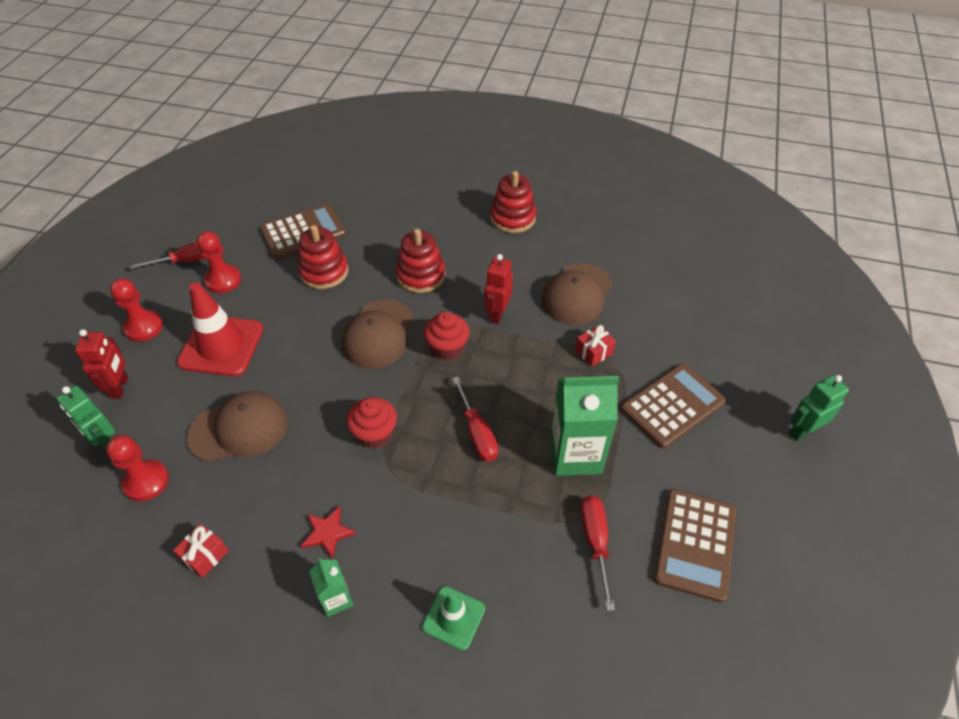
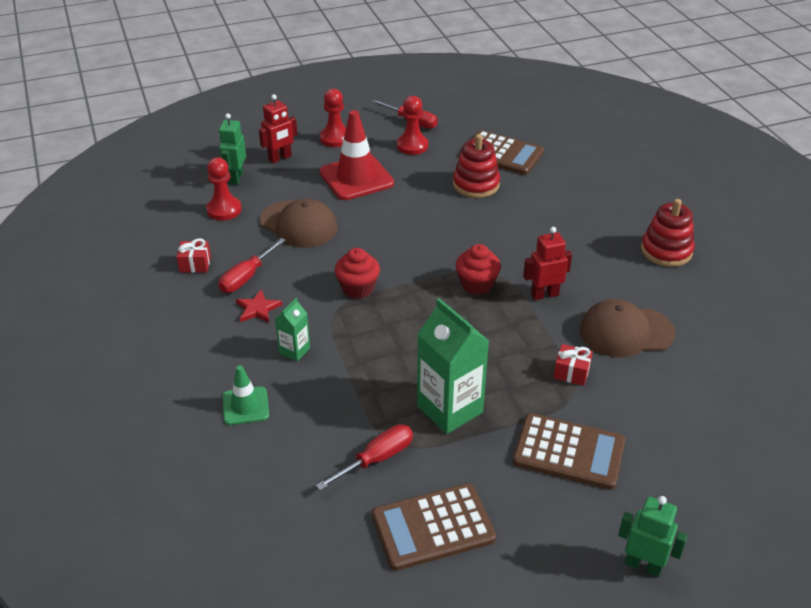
camera: 55 degrees right, 10 degrees down
(336, 599) = (213, 339): green carton -> green carton (294, 350)
(378, 334) = (449, 242): brown cap -> none
(421, 275) = (533, 233): red stacking toy -> none
(477, 432) = (413, 341): red screwdriver -> red screwdriver (247, 277)

